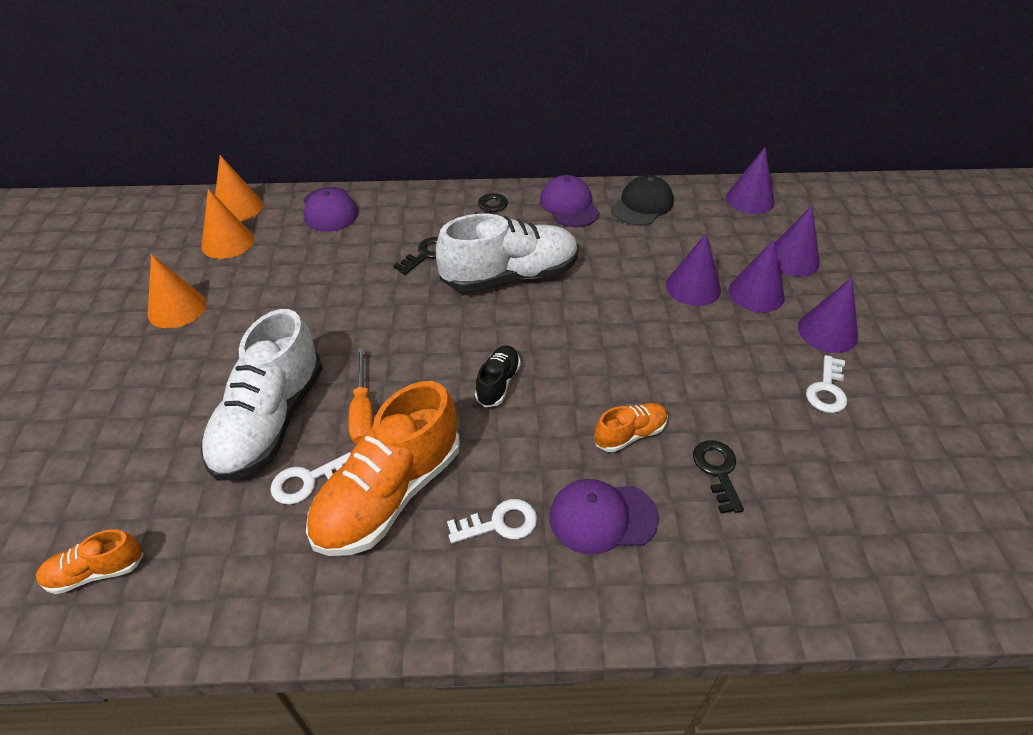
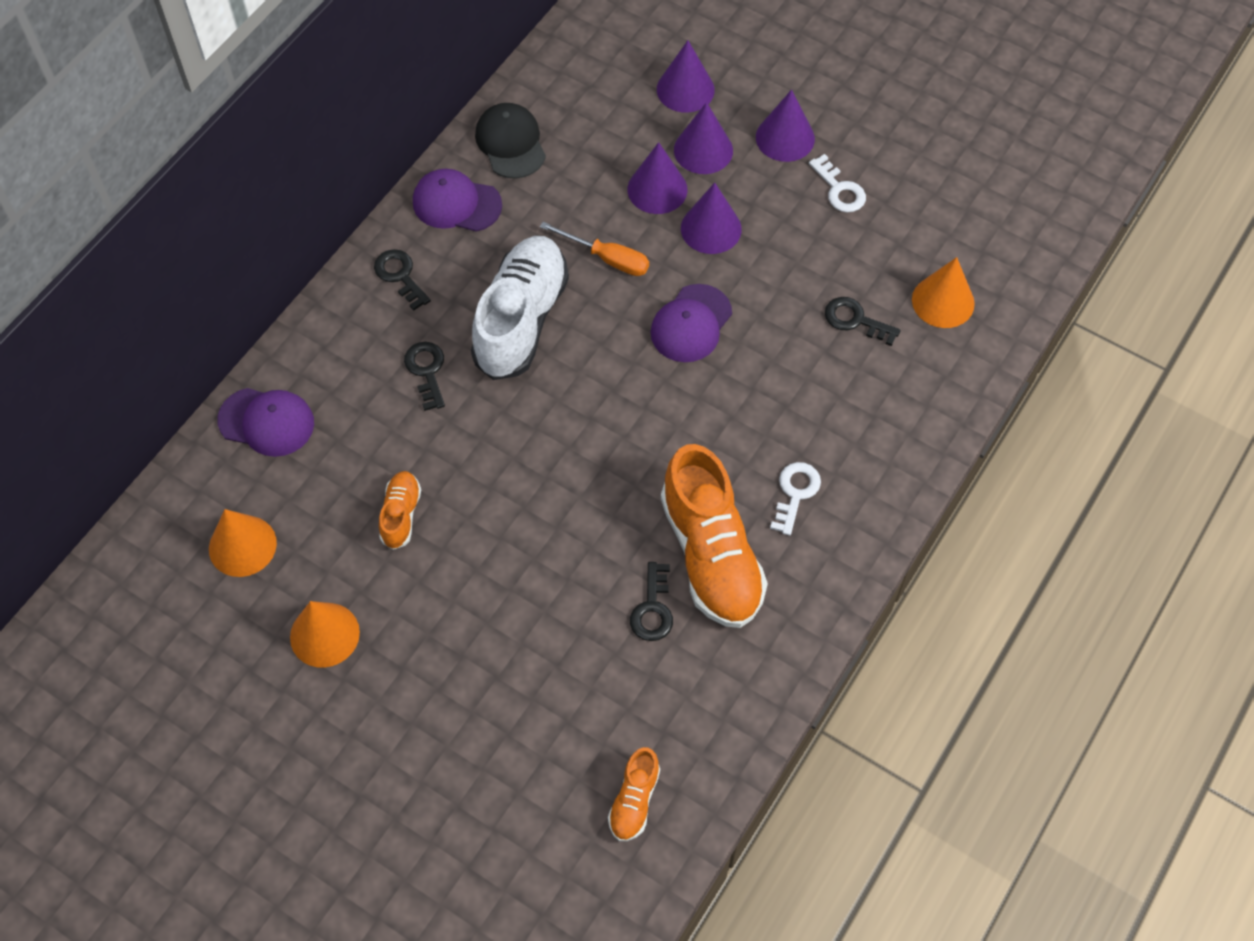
camera: 55 degrees left, 15 degrees up
(238, 208) = (179, 510): orange cone -> orange cone (943, 301)
(270, 421) = (560, 610): white shoe -> none
(307, 481) = (652, 609): white key -> black key
(363, 411) = (604, 532): orange screwdriver -> orange screwdriver (607, 258)
(498, 383) = (652, 411): black shoe -> none
(602, 517) = (839, 422): purple cap -> purple cap (691, 324)
(630, 434) = (779, 353): orange shoe -> orange shoe (401, 515)
(750, 200) = (580, 53): purple cone -> purple cone (711, 228)

